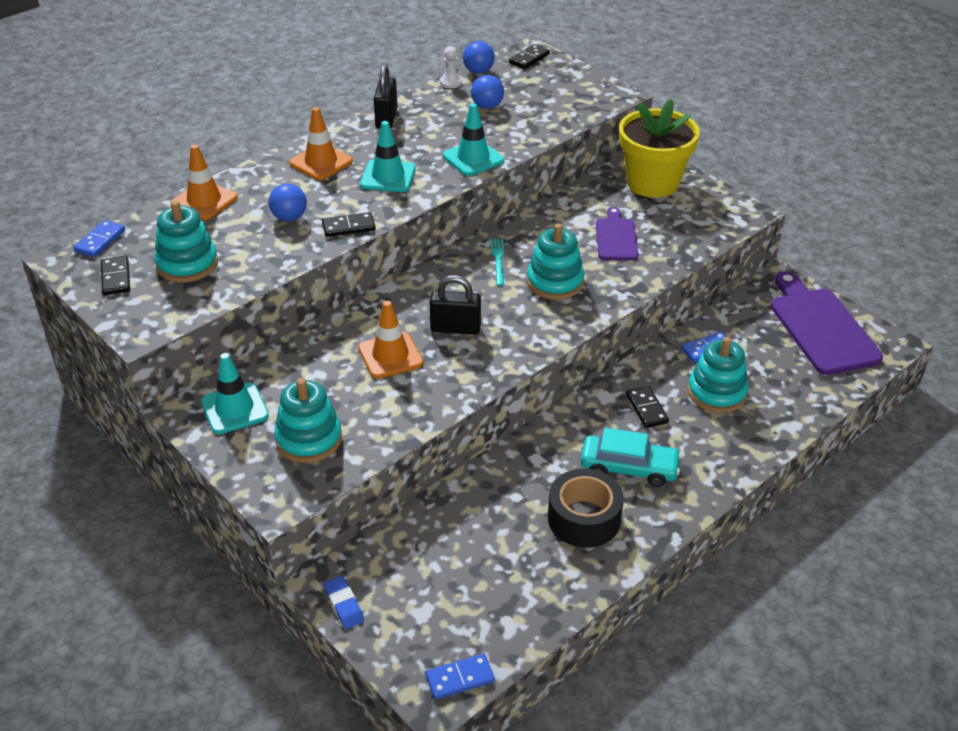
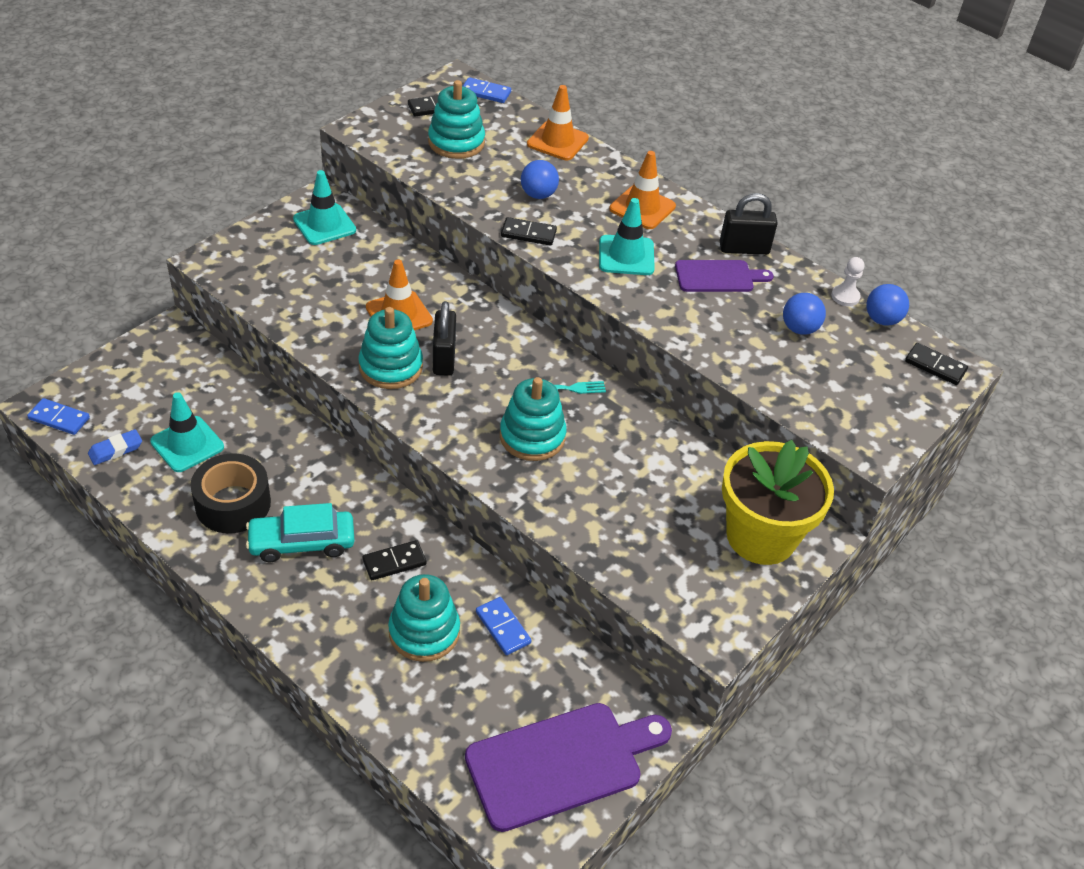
camera: 80 degrees right, 5 degrees up
(309, 439) = (284, 271): turquoise stacking toy -> turquoise stacking toy (391, 367)
(344, 605) = (149, 344): blue eraser -> blue eraser (116, 450)
(348, 227) = (528, 234): black domino -> black domino turned 60 degrees counterclockwise
(460, 678) = (59, 418): blue domino -> blue domino turned 45 degrees counterclockwise
(473, 158) = (679, 319): turquoise traffic cone -> turquoise traffic cone (187, 444)
(616, 237) = (629, 494): purple cutting board -> purple cutting board (718, 277)
(629, 468) = (302, 542): turquoise car -> turquoise car turned 75 degrees clockwise

